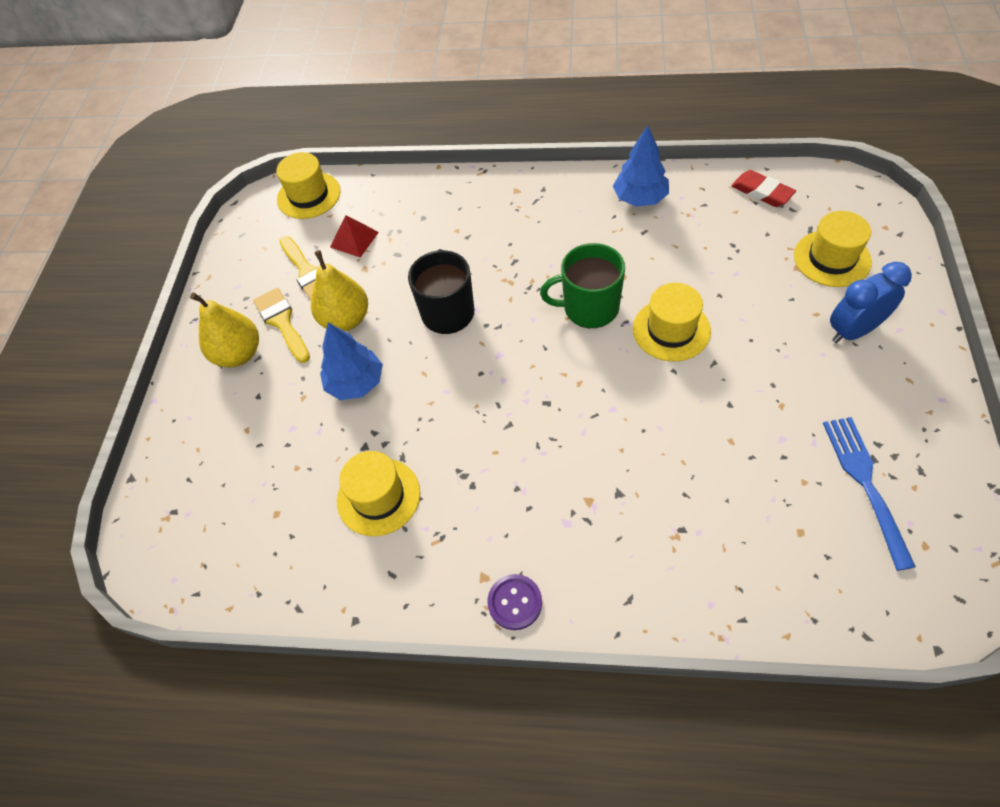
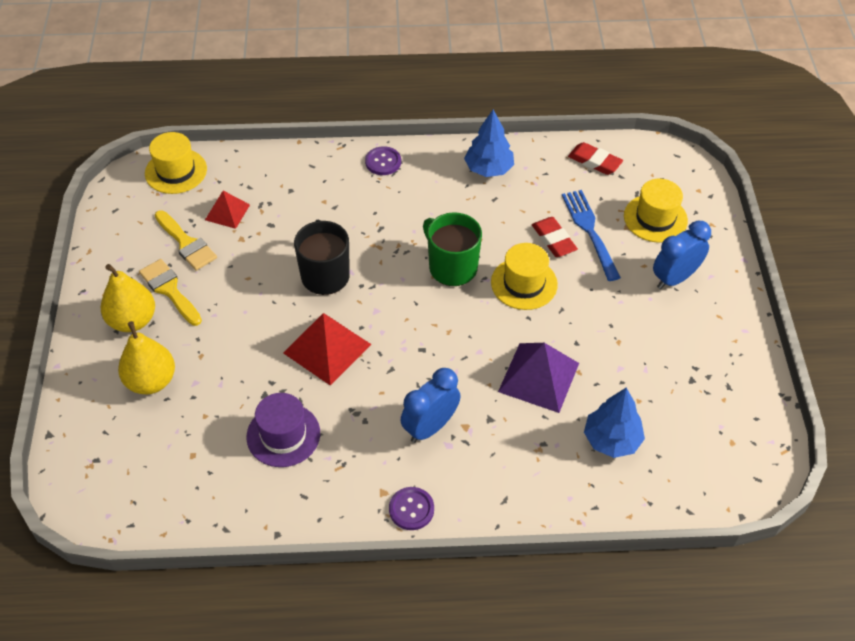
camera: 15 degrees left, 5 degrees down
(346, 319) = (230, 285): yellow pear -> yellow pear (151, 381)
(356, 383) = (248, 341): blue tree -> blue tree (611, 440)
(378, 496) = (283, 435): yellow hat -> purple hat
(440, 396) = (327, 348): none -> red pyramid
(524, 189) = (383, 162): none -> purple button
(547, 498) = (430, 427): none -> blue clock
(589, 308) = (452, 267): green mug -> green mug turned 60 degrees clockwise
(681, 444) = (539, 377): none -> purple pyramid
(709, 280) = (553, 240): none -> red eraser
(866, 484) = (687, 399): blue fork -> blue fork (590, 232)

